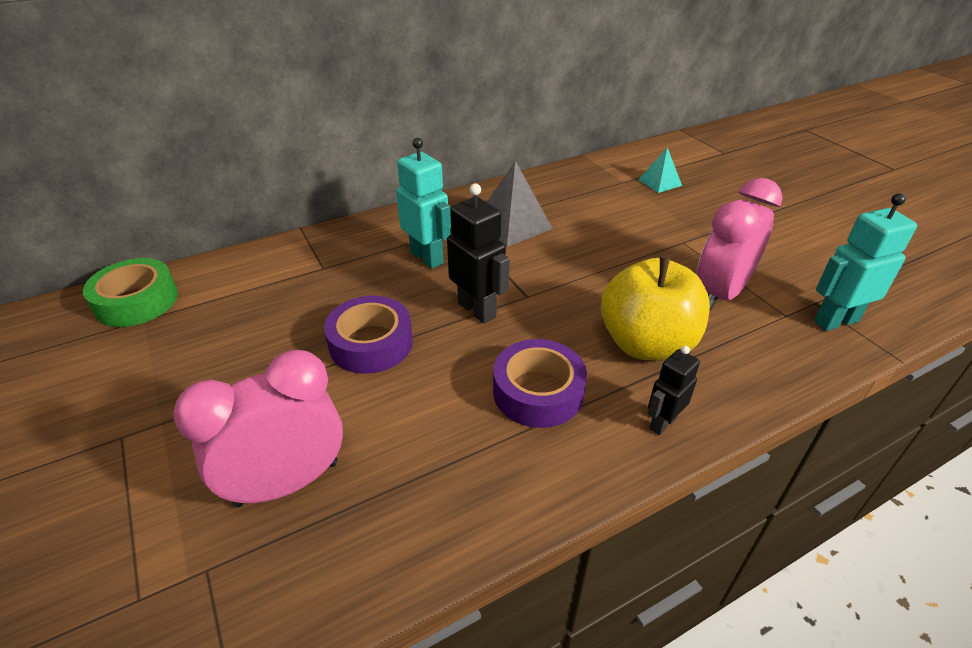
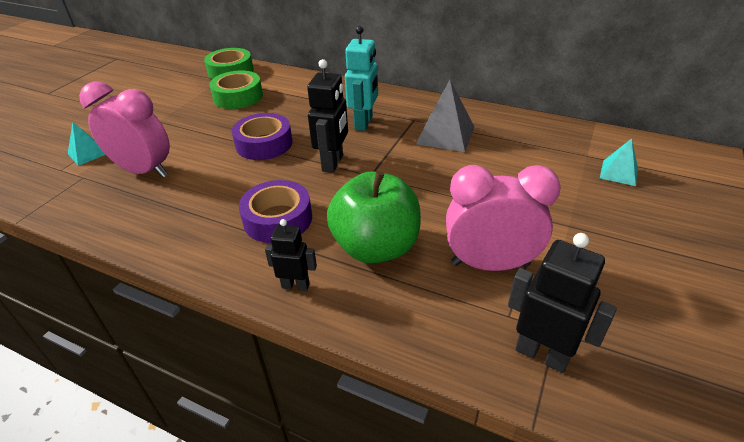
camera: 55 degrees right, 0 degrees up
(137, 543) = (88, 153): none -> turquoise pyramid
(220, 321) = (238, 96): none -> green tape
(646, 344) = (376, 247): yellow apple -> green apple
(835, 321) = (542, 354): turquoise robot -> black robot

